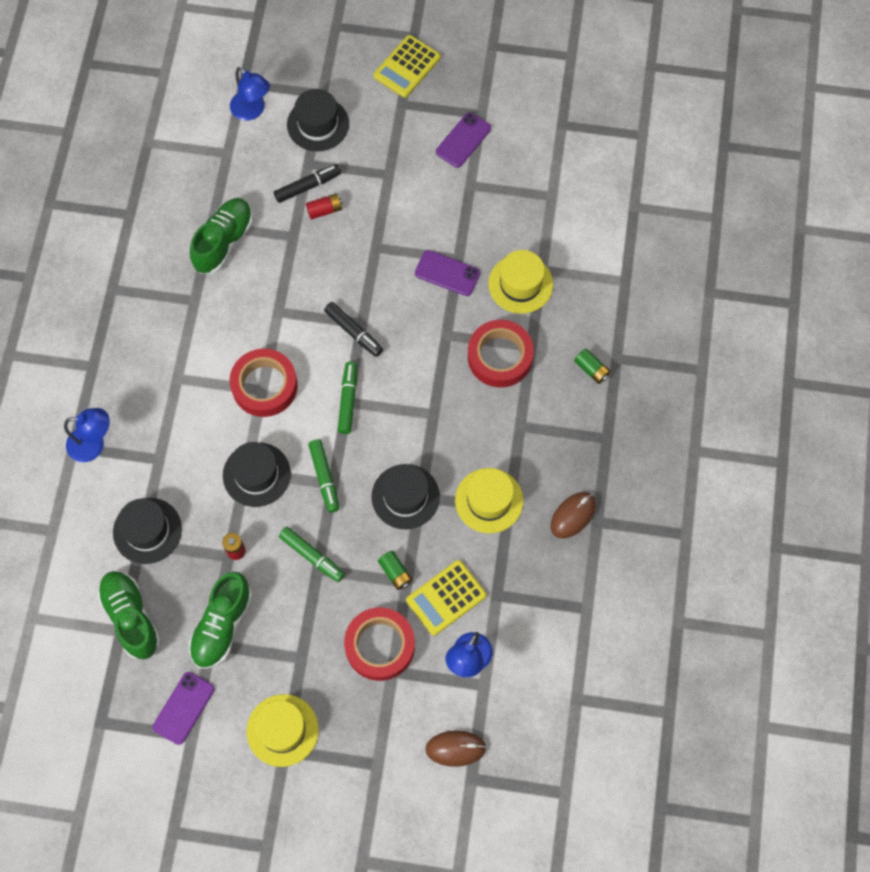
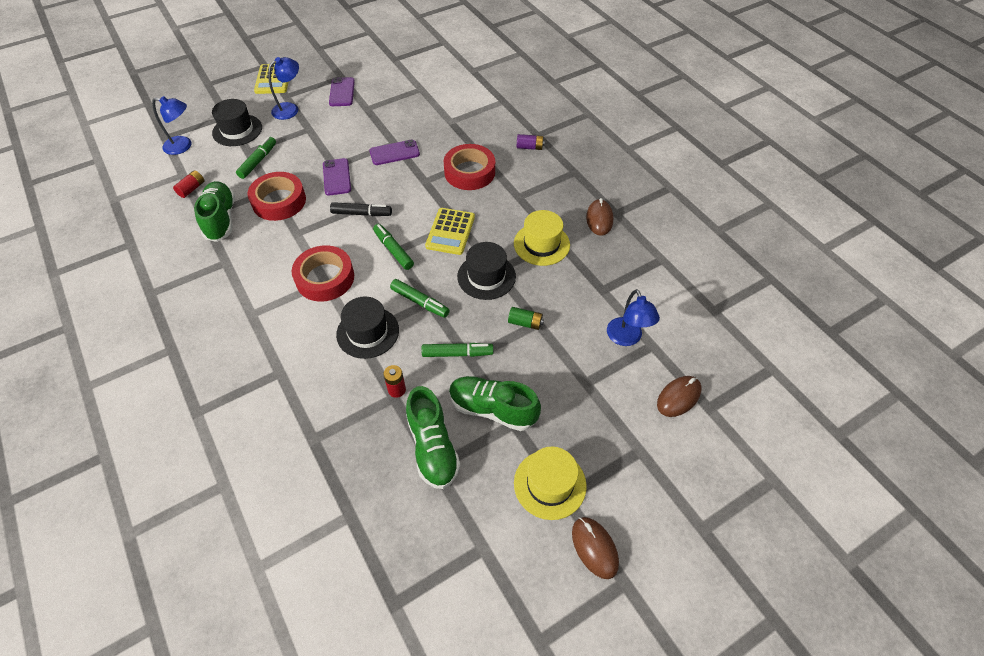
camera: 40 degrees left, 15 degrees down
(94, 444) = (214, 398): blue lamp -> blue lamp (290, 109)
(131, 617) = (351, 498): green shoe -> green shoe (493, 409)
(147, 530) = (311, 426): black hat -> none
(183, 708) = (456, 532): purple phone -> purple phone (336, 177)
(269, 804) = (594, 548): none -> brown mouse
(308, 186) = (258, 161): black marker -> green marker
(324, 210) = (281, 166): red battery -> red battery (192, 189)
(380, 646) = (561, 373): red tape -> red tape (279, 201)
(446, 598) = (573, 313): yellow calculator -> yellow calculator (450, 231)
(520, 284) = (445, 134): yellow hat -> none
(591, 369) = (529, 147): green battery -> purple battery

